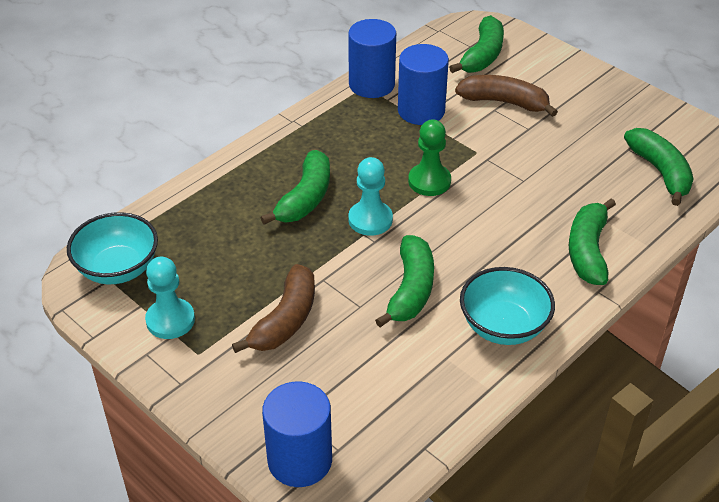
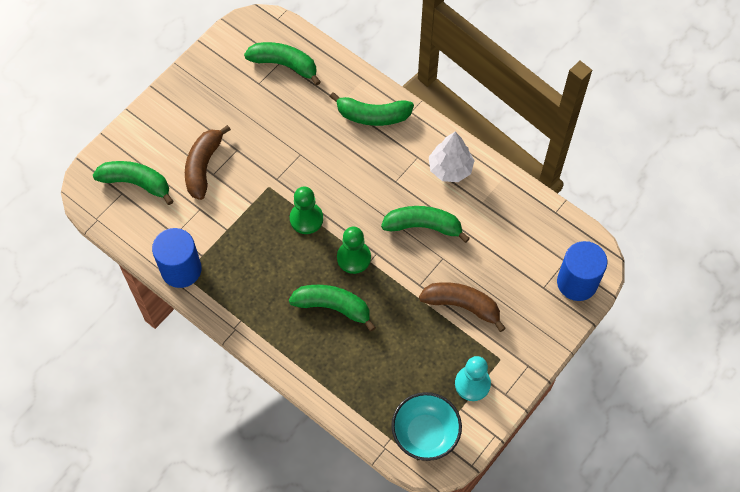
camera: 95 degrees left, 20 degrees up
(370, 220) = (353, 258): turquoise pawn -> green pawn
(421, 110) = (217, 228): blue cylinder -> none
(503, 326) = (450, 168): turquoise bowl -> white tree
(660, 172) = (284, 65): green banana -> green banana turned 45 degrees clockwise

